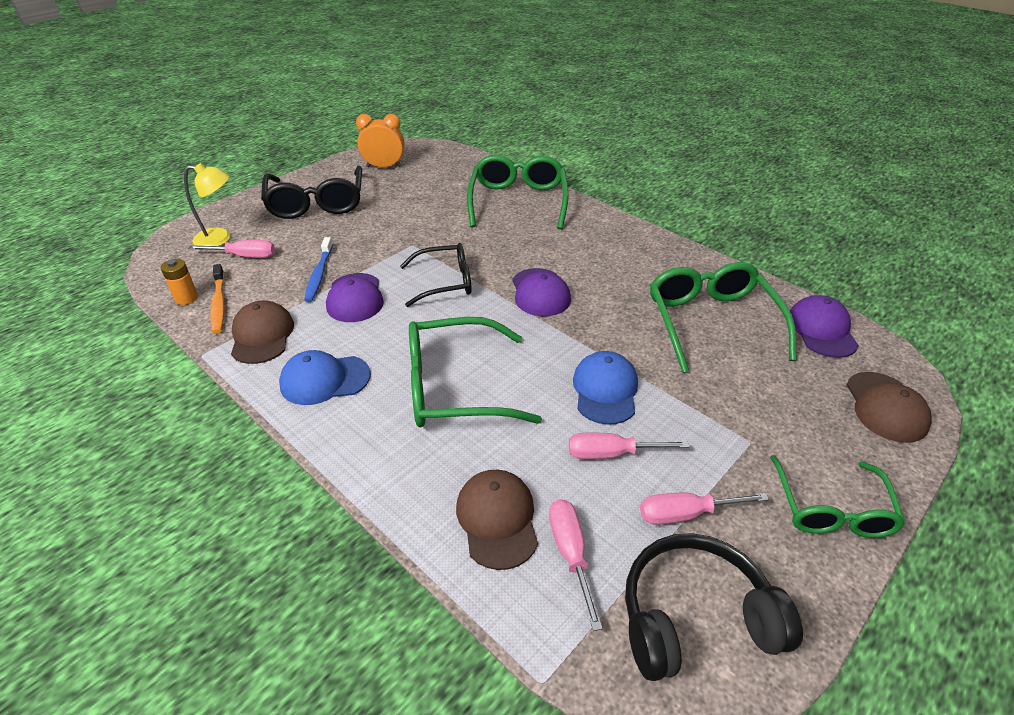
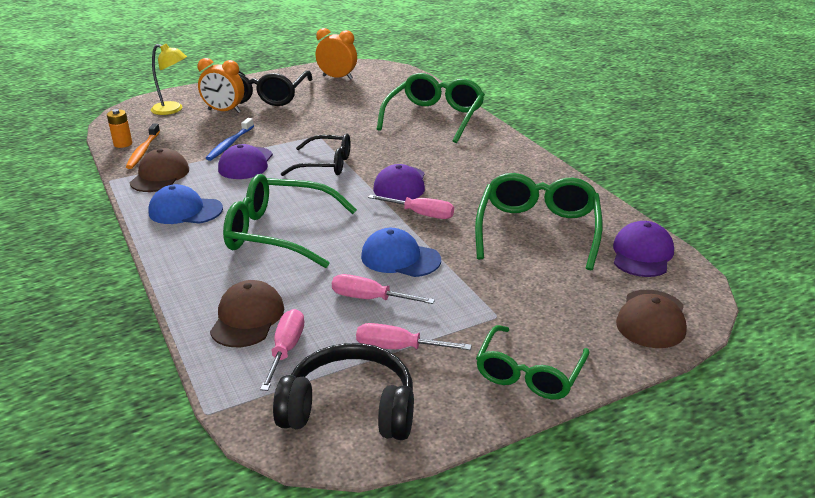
camera: 20 degrees right, 10 degrees down
(244, 256) = (182, 123): pink screwdriver -> pink screwdriver (420, 214)
(284, 230) = (224, 111): none -> orange clock
(605, 390) = (400, 258): blue cap -> blue cap turned 90 degrees counterclockwise

